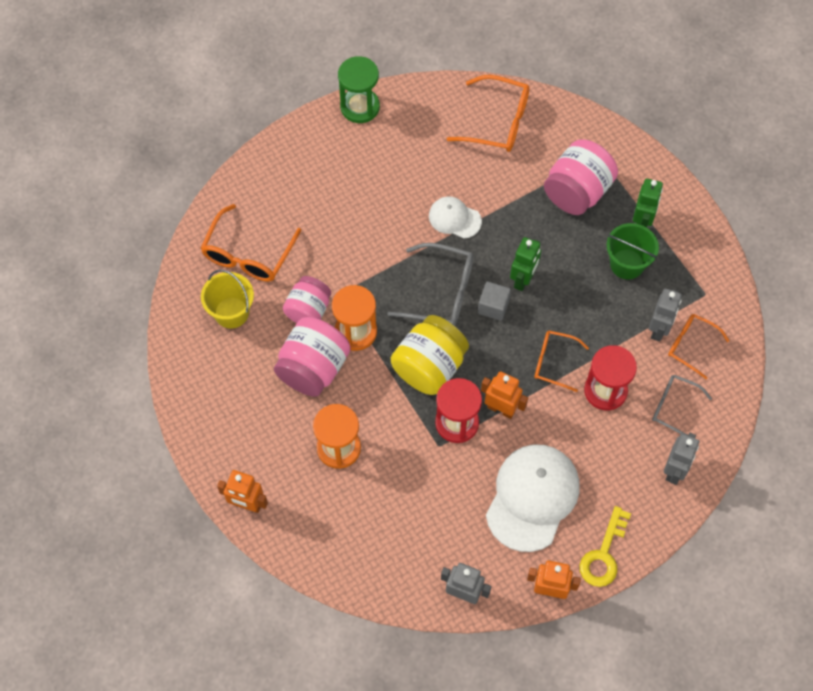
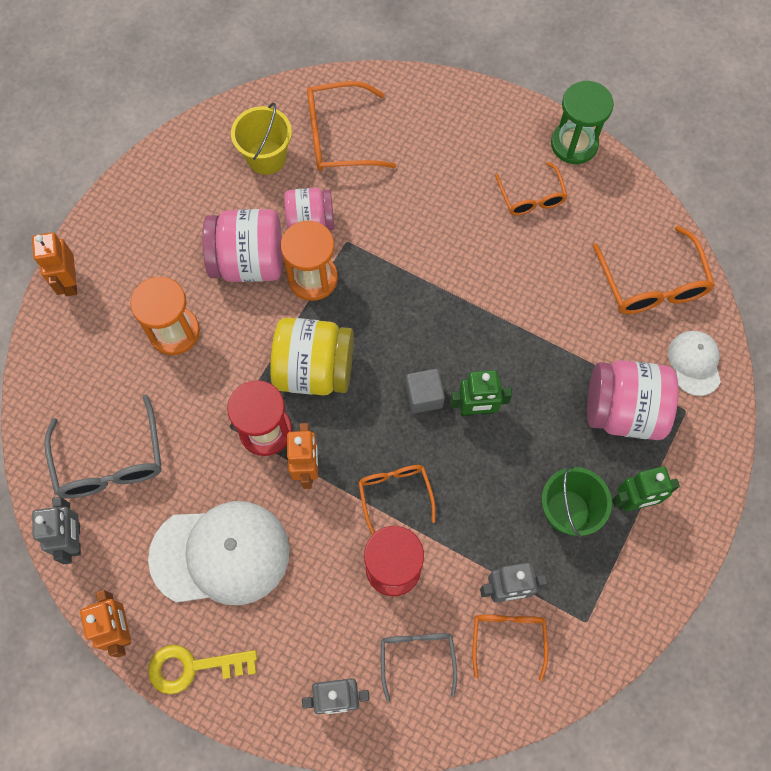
camera: 60 degrees right, 5 degrees up
(384, 157) = (531, 197): none -> orange glasses
(441, 292) = (408, 336): grey glasses -> grey glasses (110, 461)
(454, 218) = (504, 302): white cap -> white cap (694, 363)

